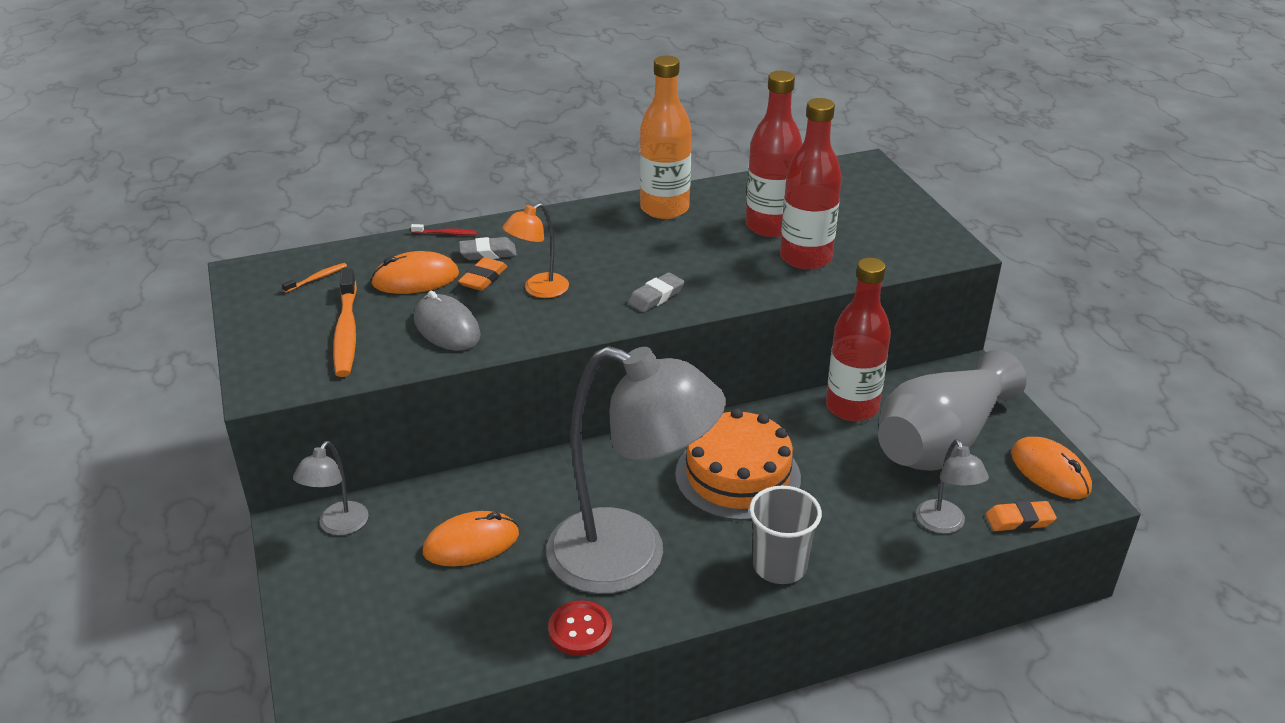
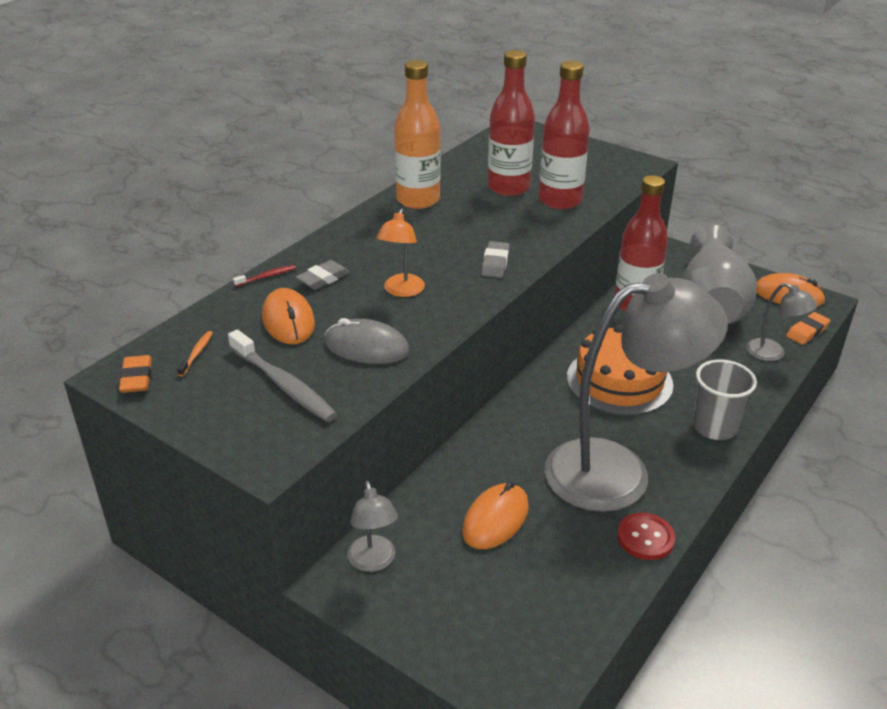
camera: 35 degrees left, 0 degrees up
(346, 331) = (283, 384): orange toothbrush -> grey toothbrush
(415, 279) = (288, 321): orange mouse -> orange mouse turned 60 degrees counterclockwise
(483, 278) = (345, 299): orange eraser -> orange eraser (137, 378)

